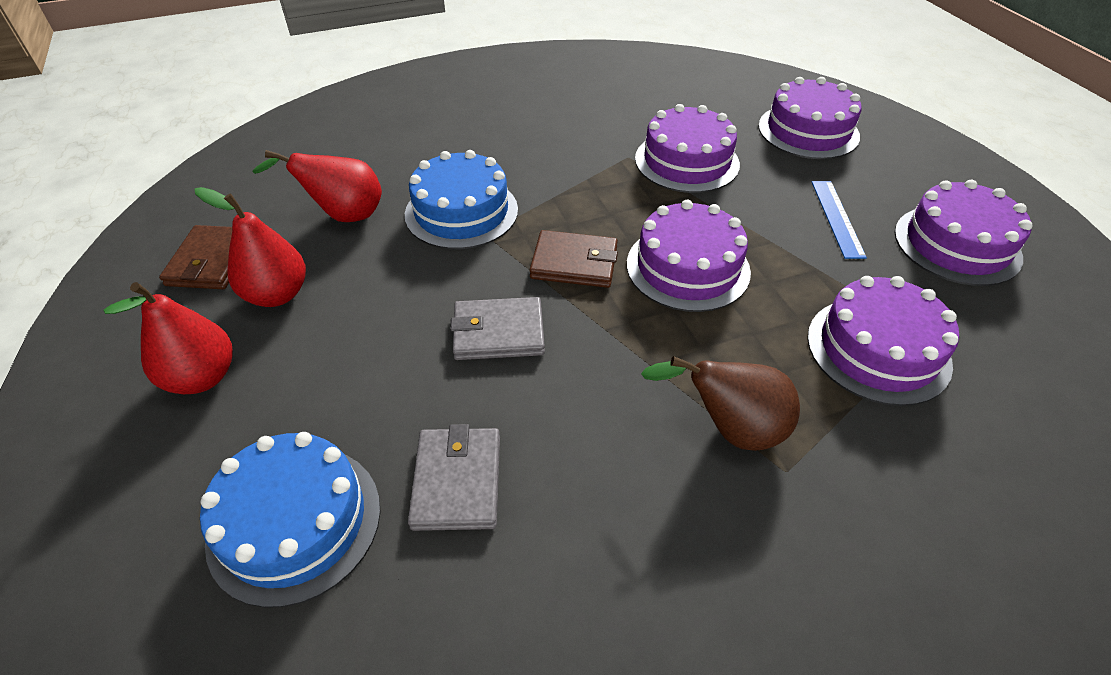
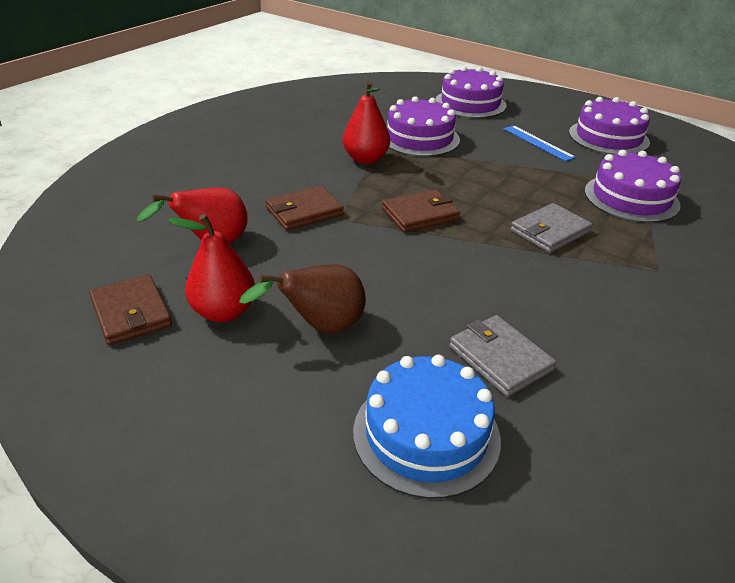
camera: 35 degrees left, 10 degrees down
(202, 377) = (232, 388): red pear -> red pear (366, 159)
(461, 212) = (304, 211): blue cake -> brown wallet
(498, 332) = (421, 269): grey wallet -> grey wallet (550, 231)
(687, 267) = (490, 193): purple cake -> none
(730, 429) = (609, 263): brown pear -> brown pear (320, 327)

